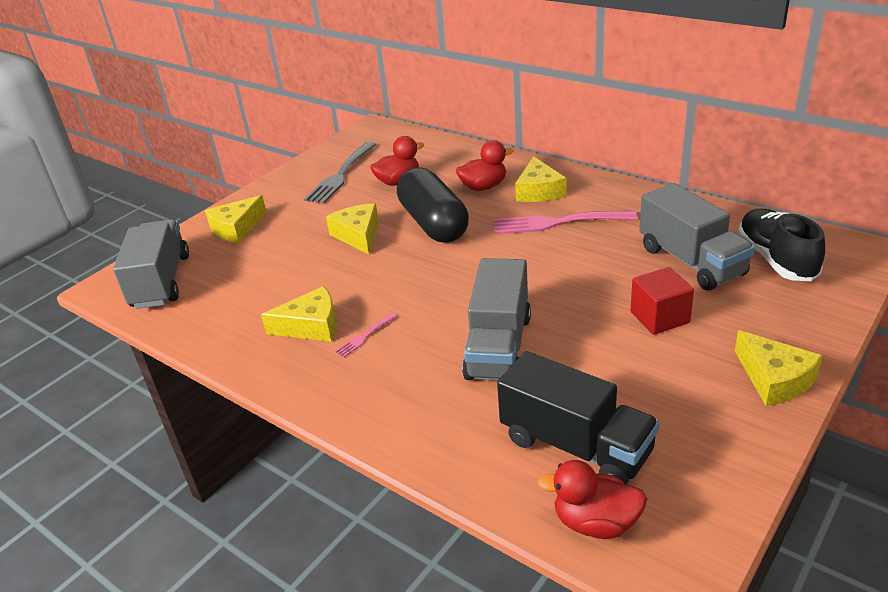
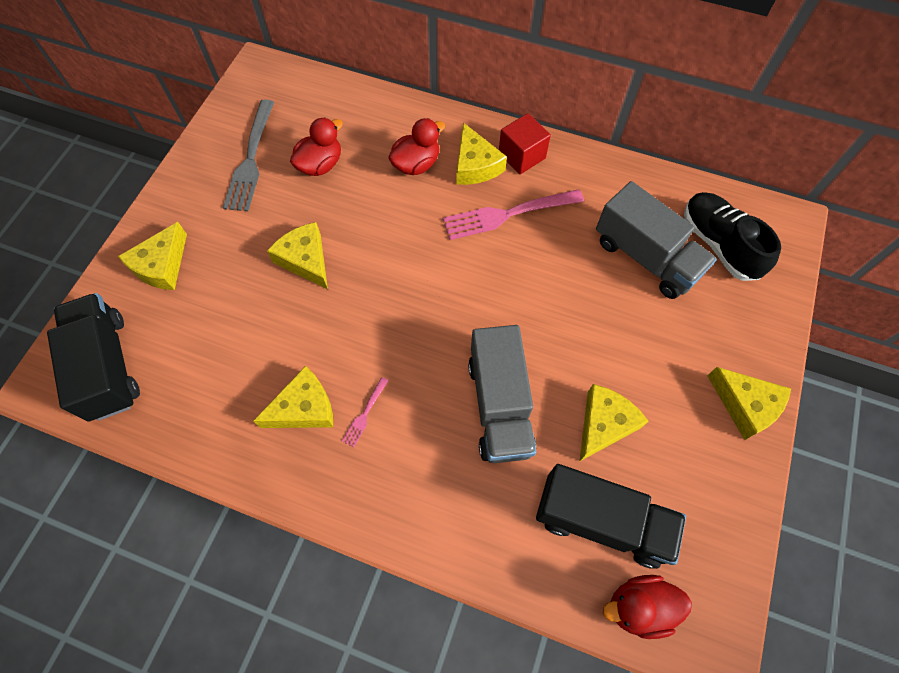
camera: 20 degrees left, 30 degrees up
(161, 281) = (108, 366): grey truck -> black truck
(433, 223) = (381, 231): black capsule -> none
(605, 373) = (604, 424): none -> yellow cheese
(659, 317) = (634, 341): red cube -> red cube (521, 156)

